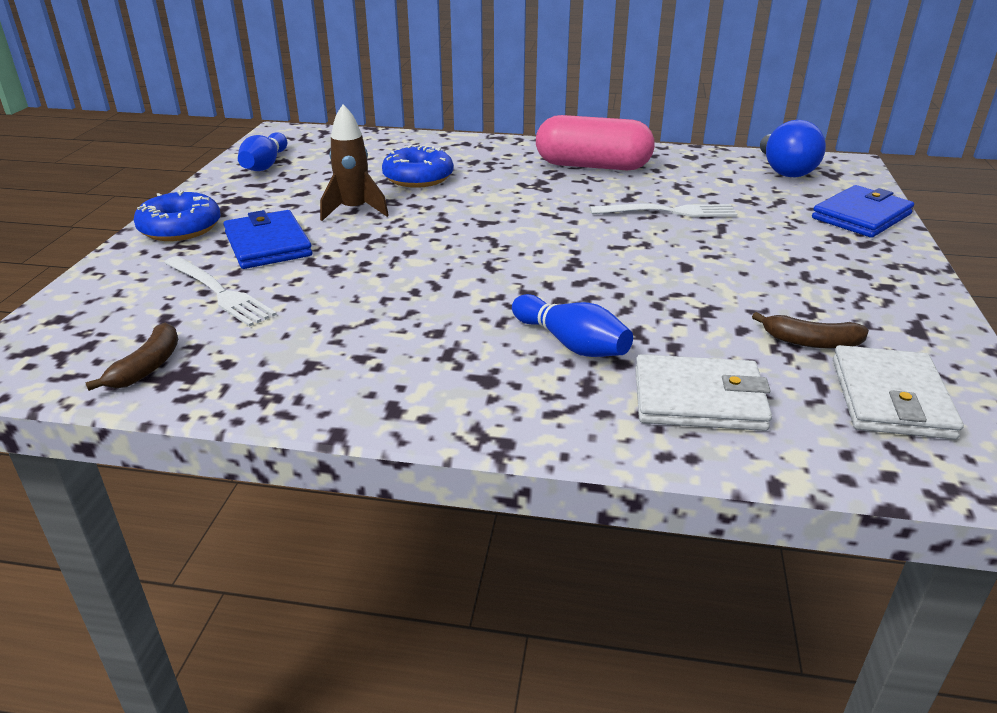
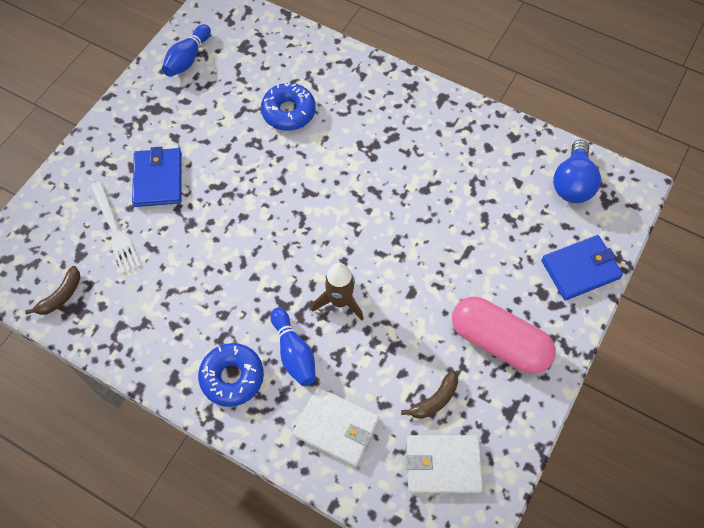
camera: 20 degrees right, 30 degrees up
(180, 228) = (110, 140): blue donut -> blue donut (232, 377)
(354, 210) = (227, 149): brown rocket -> brown rocket (340, 301)
(592, 166) = (426, 131): pink capsule -> pink capsule (499, 342)
(669, 212) = (443, 218): white fork -> none
(810, 342) = (435, 400): brown banana -> brown banana turned 75 degrees counterclockwise
(890, 398) = (443, 465): white wallet -> white wallet turned 60 degrees clockwise

